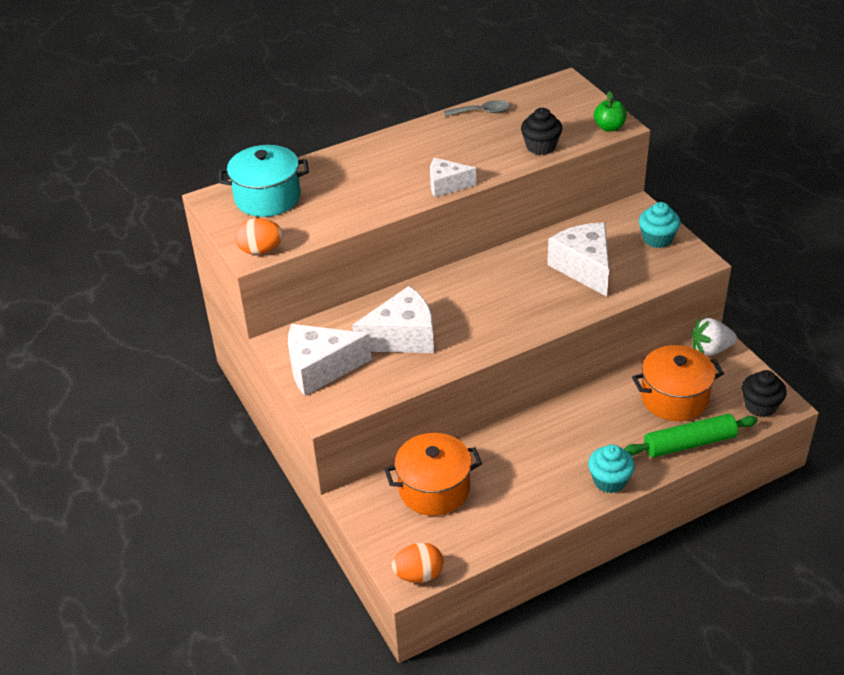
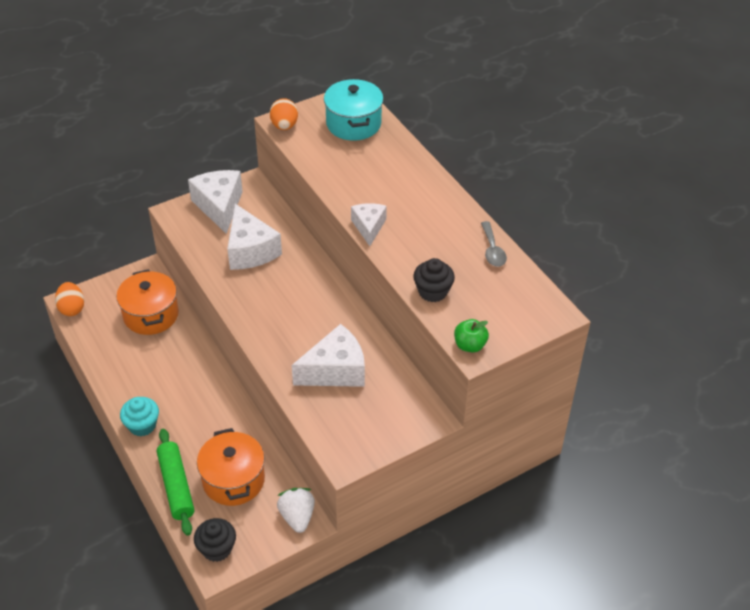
camera: 85 degrees right, 5 degrees up
(657, 239) = (379, 431): turquoise cupcake -> none

